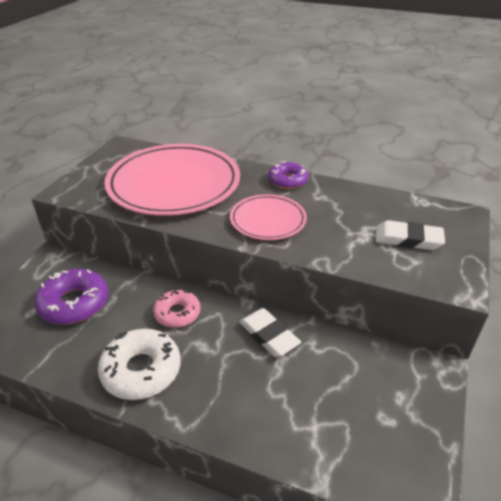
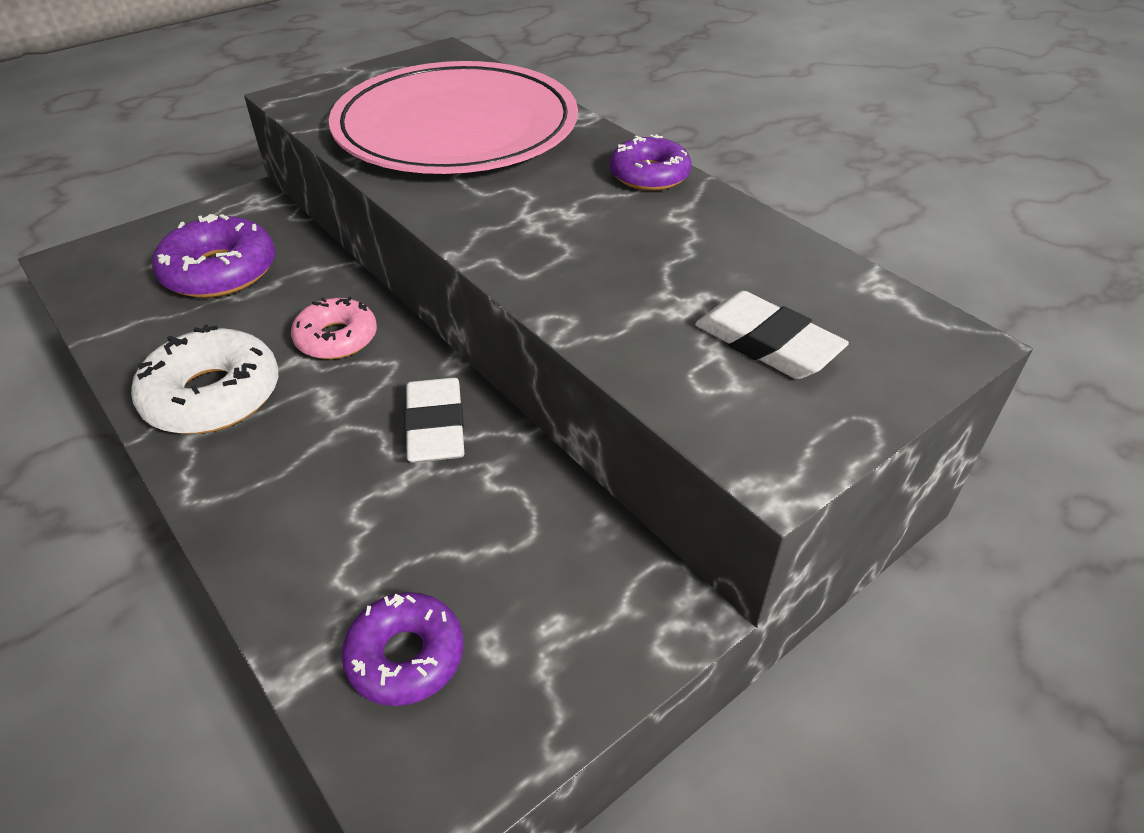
camera: 30 degrees right, 5 degrees up
(268, 220) = (541, 226): pink plate -> none
(357, 443) = (405, 656): none -> purple donut

